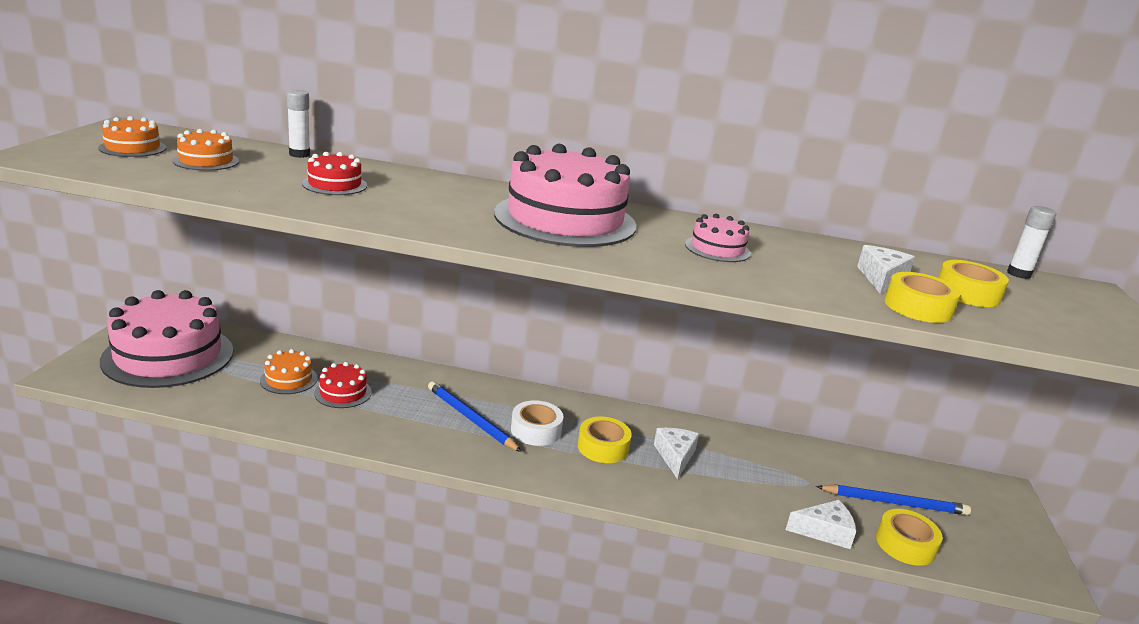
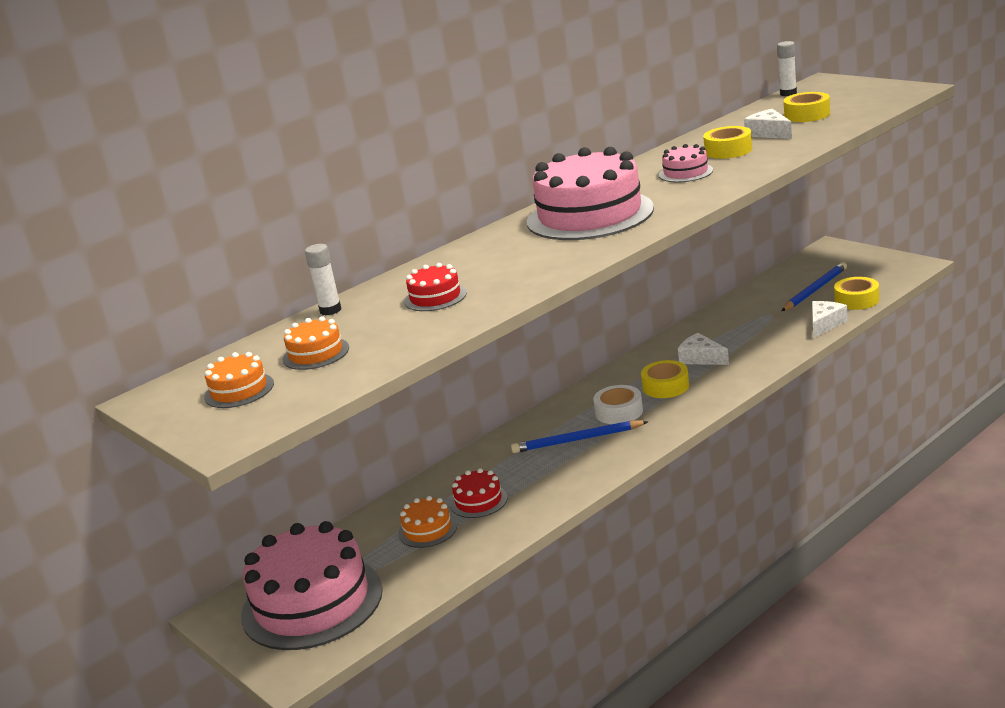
camera: 45 degrees left, 0 degrees up
(918, 307) = (818, 133): yellow tape -> yellow tape (728, 150)

